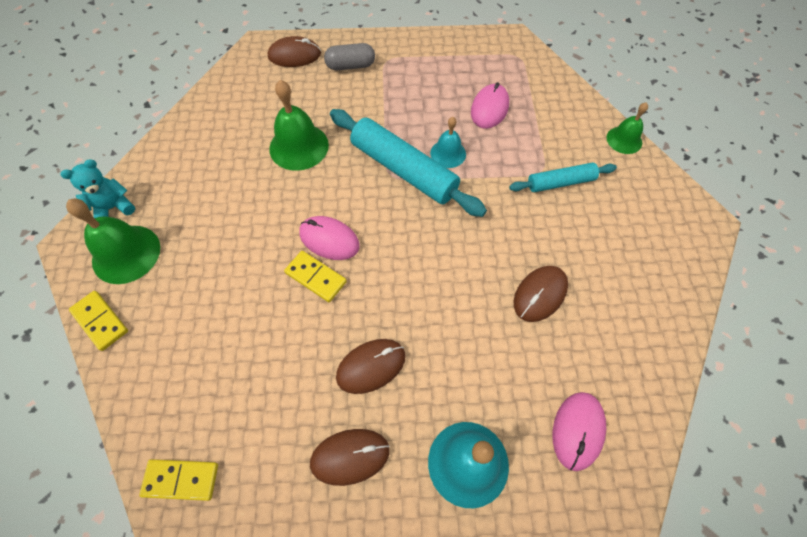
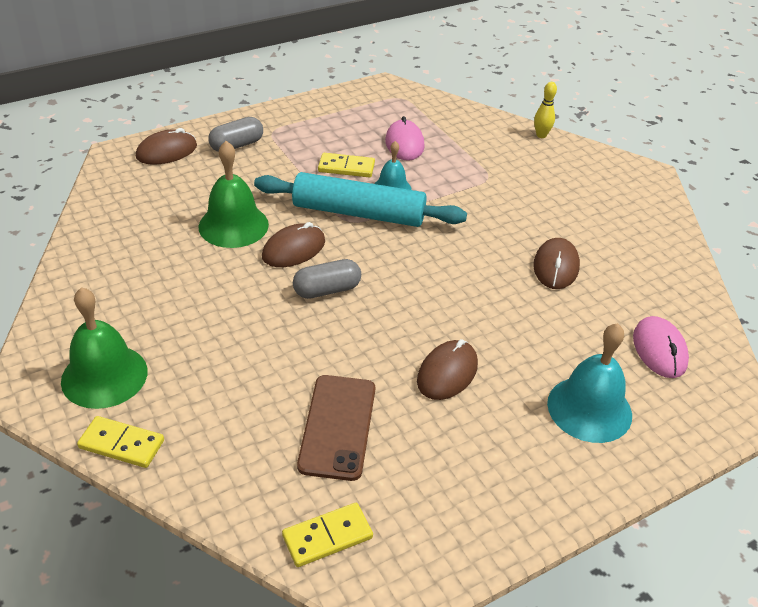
camera: 30 degrees left, 20 degrees down
(113, 208) = (53, 341): turquoise teddy bear -> none
(253, 379) = (337, 426): none -> brown phone
(316, 277) = (337, 324): yellow domino -> yellow domino (346, 167)
(329, 239) = (327, 290): pink mouse -> grey capsule
(350, 456) = (482, 447): brown mouse -> brown mouse (294, 249)
(560, 182) = (511, 181): turquoise rolling pin -> none
(624, 140) = (541, 135): green bell -> yellow bowling pin

